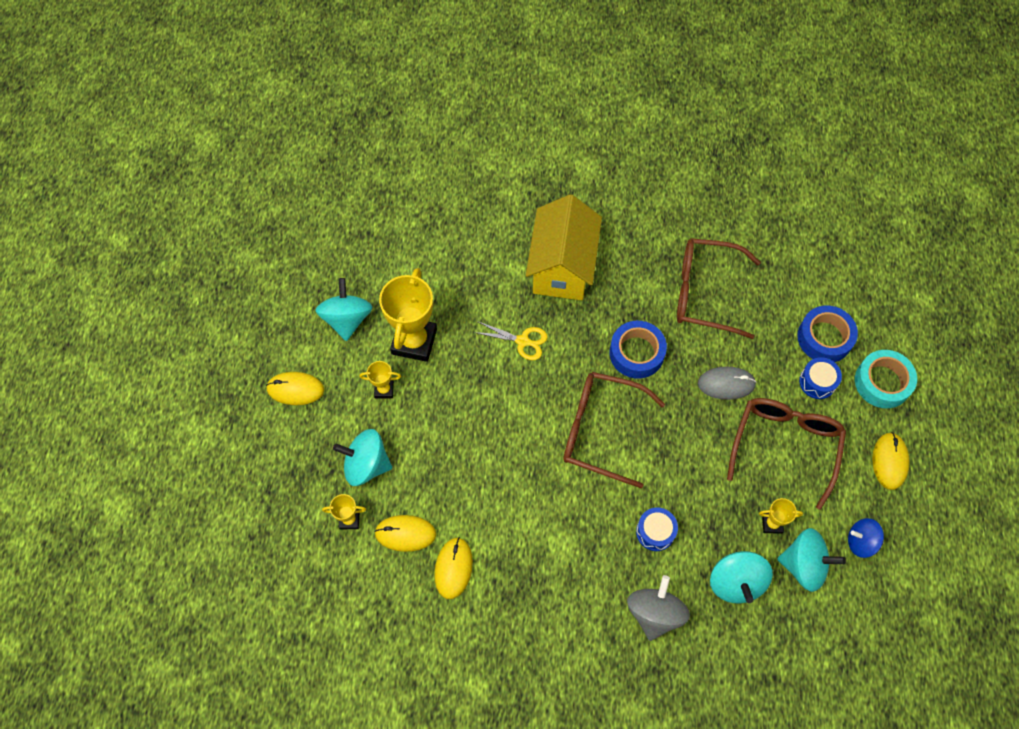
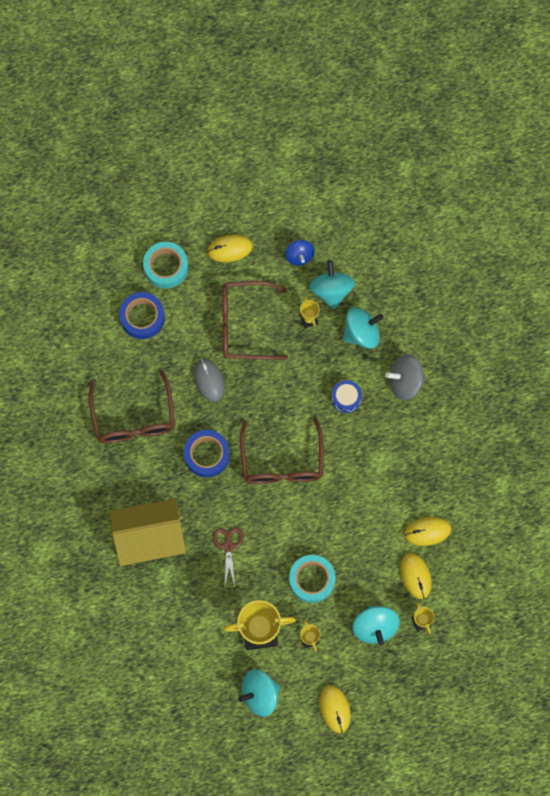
camera: 110 degrees left, 10 degrees up
(449, 415) = (312, 580): none -> turquoise tape
(523, 341) = (228, 546): yellow scissors -> brown scissors
(817, 382) = (183, 314): blue drum -> none

